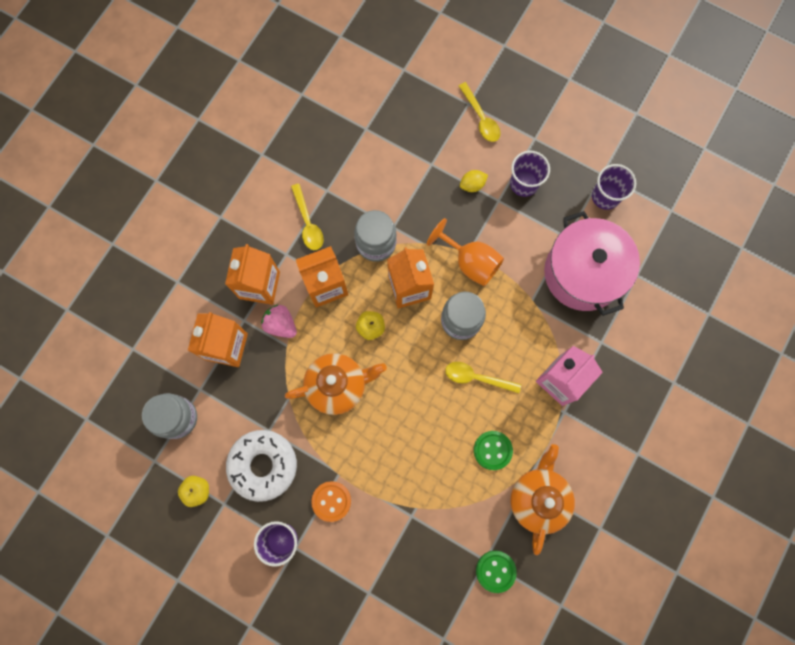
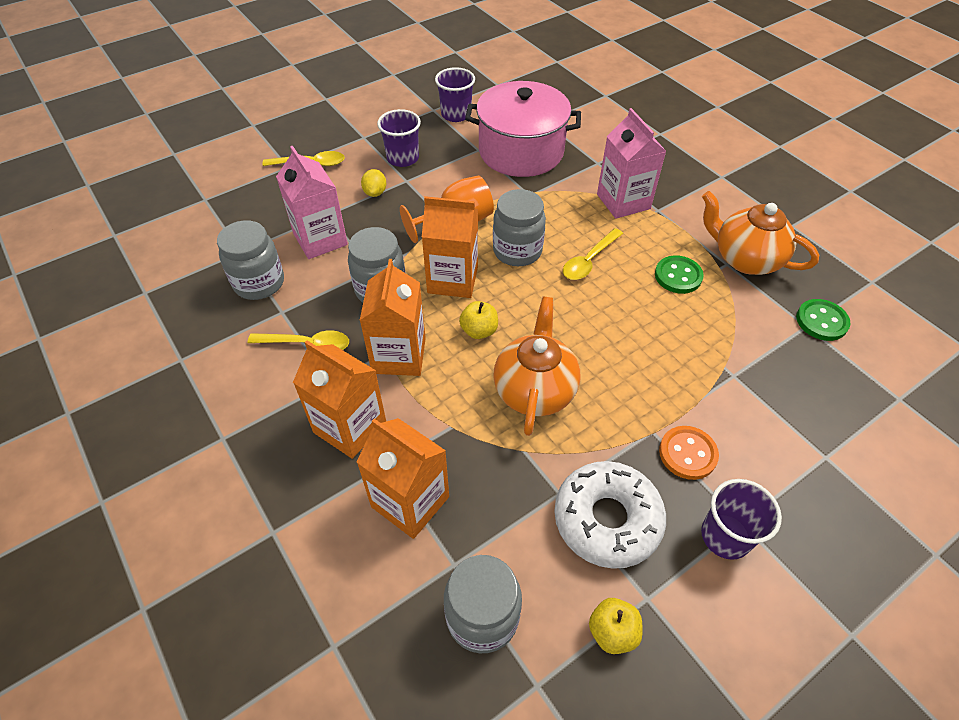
camera: 65 degrees left, 25 degrees down
(281, 325) = (419, 422): pink strawberry -> none
(343, 160) = (259, 283): none -> grey jar
(403, 175) = (320, 239): none -> pink carton

